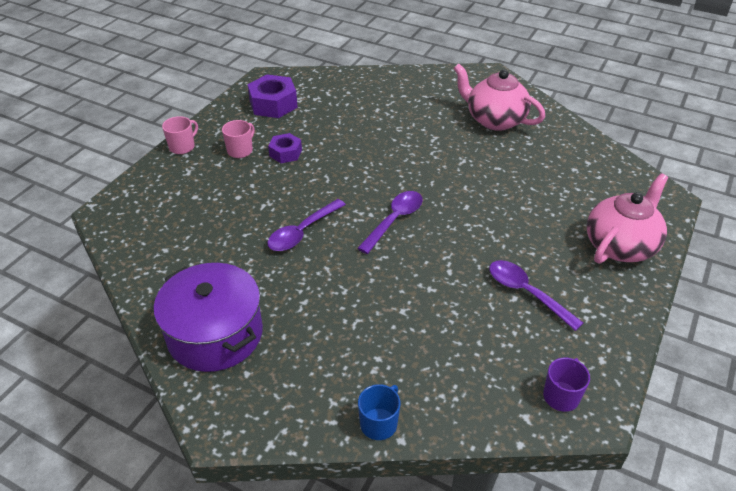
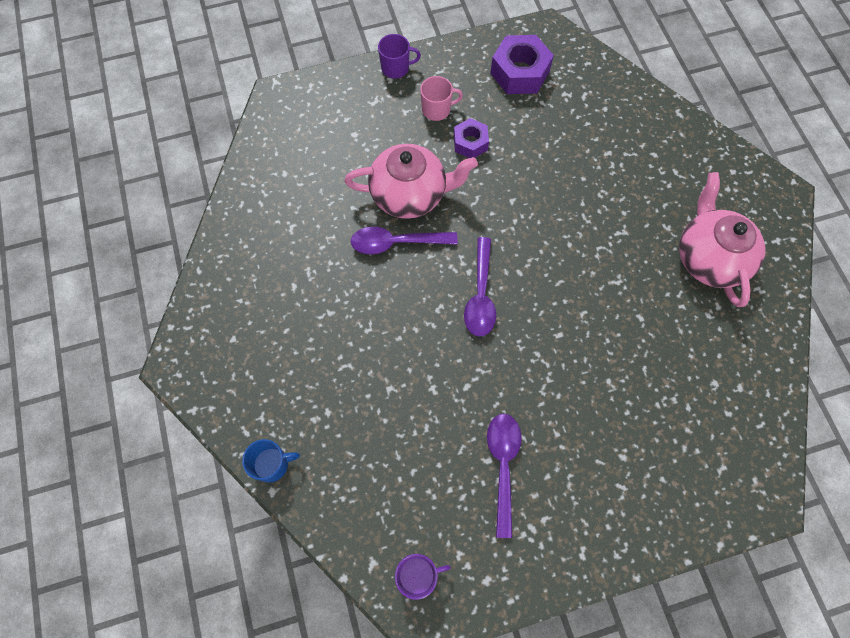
camera: 45 degrees right, 25 degrees up
(182, 147) = (396, 68): pink mug -> purple mug
(215, 334) = (245, 285): purple pot -> none
(394, 220) = (480, 295): purple spoon -> purple spoon turned 105 degrees clockwise
(620, 245) = (646, 501): pink teapot -> pink teapot (410, 194)

